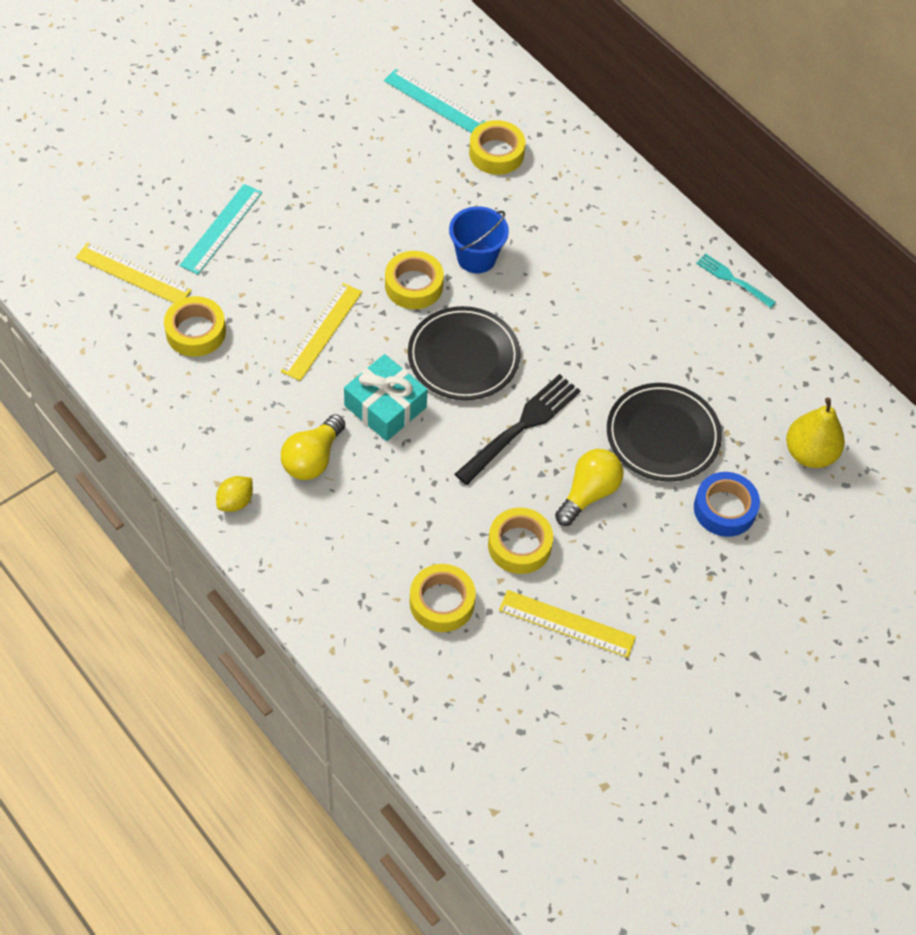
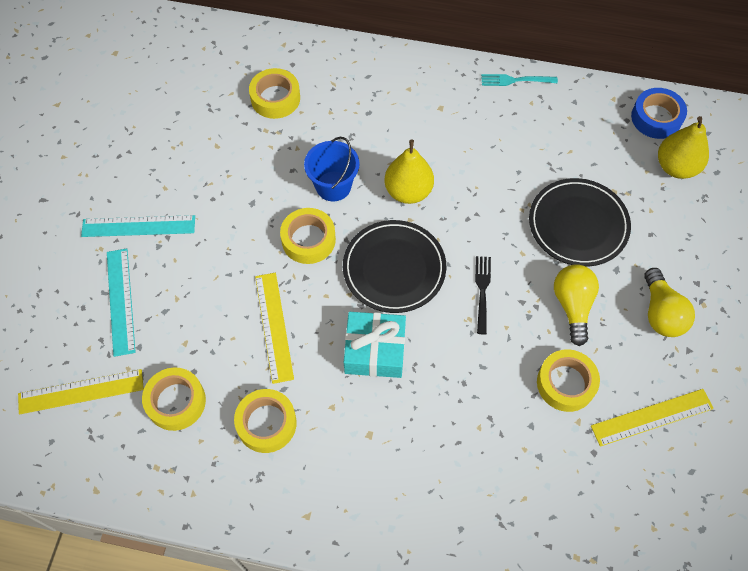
camera: 35 degrees left, 5 degrees up
(235, 502) = (335, 520): yellow lemon -> none
(313, 458) = (360, 435): yellow light bulb -> yellow light bulb (661, 313)
(434, 101) = (195, 89): turquoise ruler -> turquoise ruler (138, 226)
(442, 602) = (557, 474): yellow tape -> yellow tape (266, 423)
(521, 427) = (482, 291): black fork -> black fork, size x0.58
(537, 305) = (408, 191): none -> yellow pear
(724, 509) = (665, 247): blue tape -> blue tape (656, 118)

